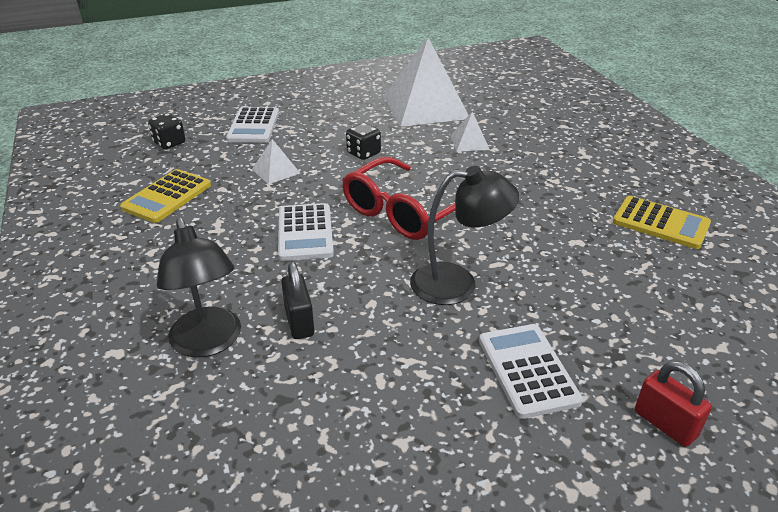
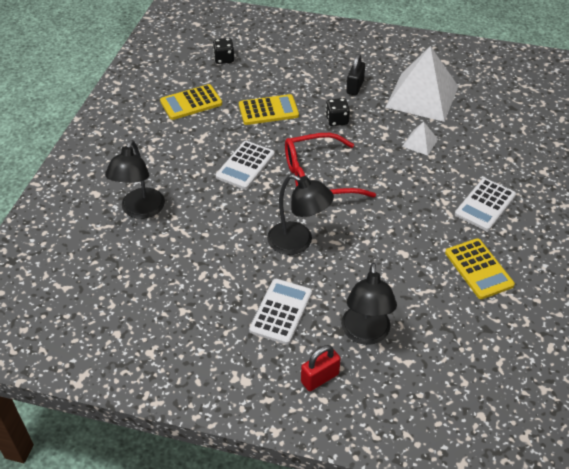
camera: 35 degrees right, 10 degrees up
(253, 126) = (287, 65): white calculator -> white calculator (485, 205)
(275, 171) = (268, 110): white pyramid -> yellow calculator
(299, 322) = (192, 221): black padlock -> black padlock (355, 87)
(646, 342) = (365, 334): none -> black lamp
(665, 424) = (320, 378): red padlock -> red padlock turned 60 degrees clockwise

